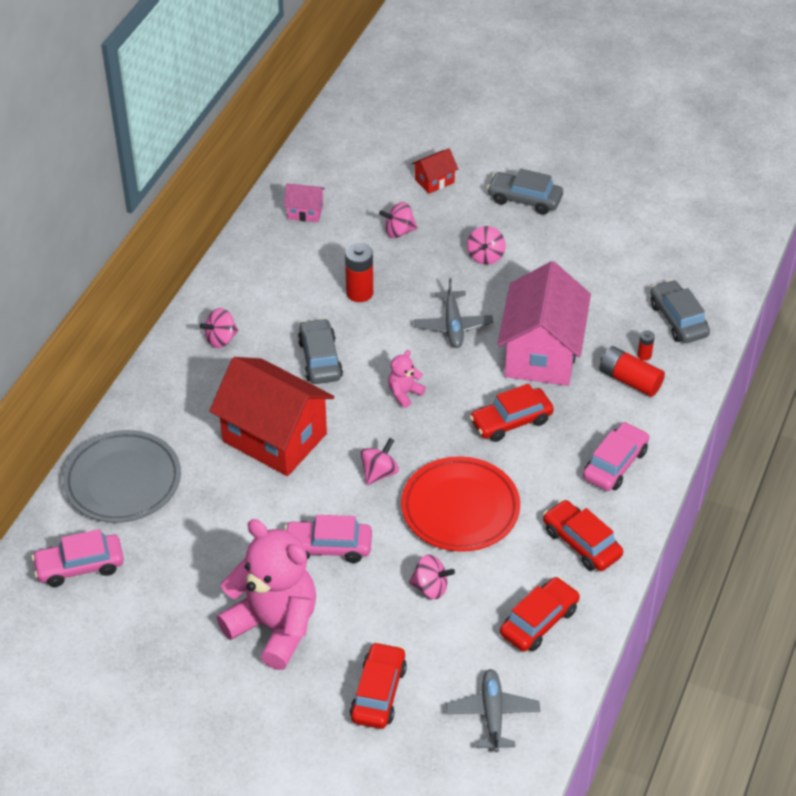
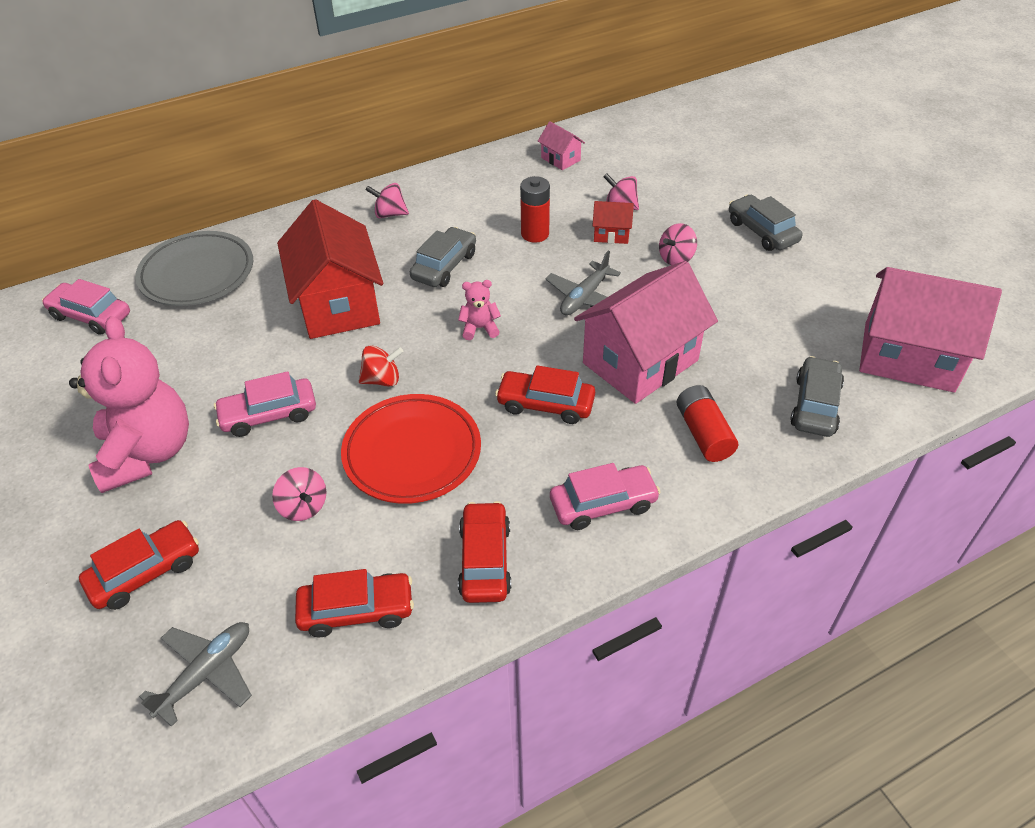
camera: 40 degrees right, 0 degrees up
(328, 547) = (269, 414): pink car -> pink car turned 60 degrees counterclockwise
(379, 473) = (382, 379): pink spinning top -> red spinning top
(434, 181) = (694, 183): red house -> red house (611, 234)
(644, 355) = (743, 419): red battery -> none
(703, 250) = (908, 357): none -> pink house

